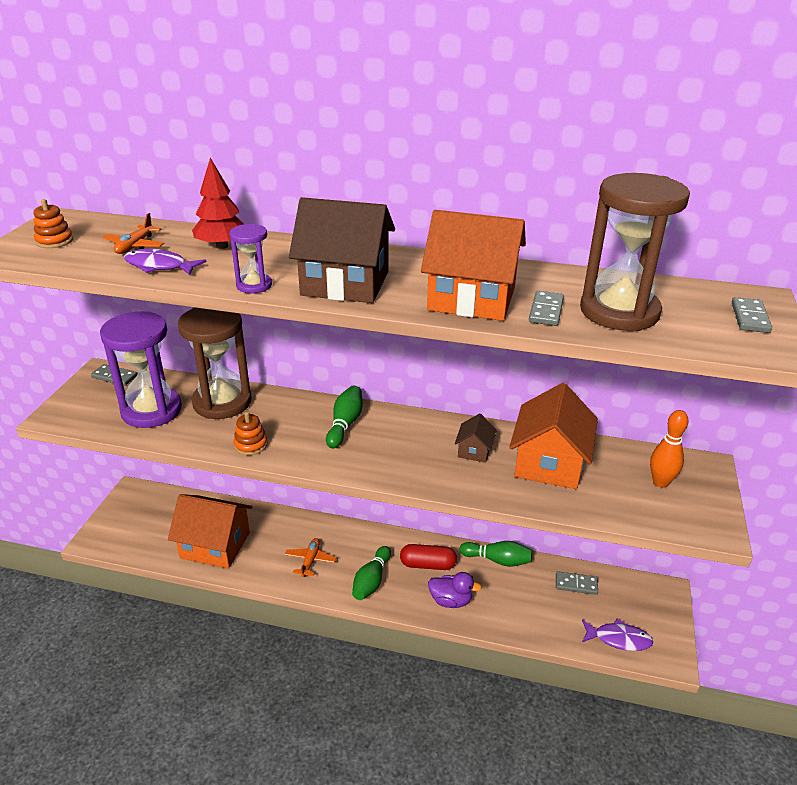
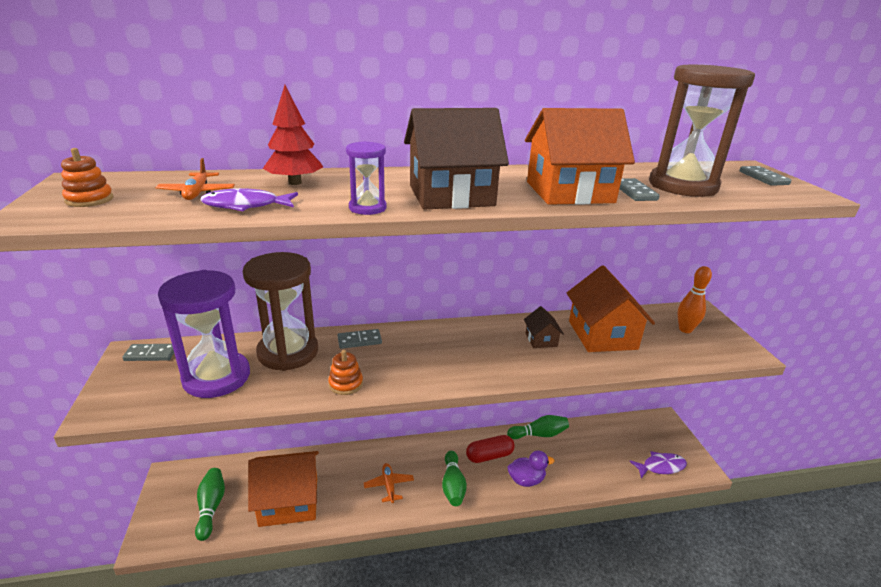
camera: 25 degrees left, 5 degrees down
(345, 424) = (419, 344): green bowling pin -> green bowling pin (211, 507)
(576, 584) = (605, 435): grey domino -> grey domino (359, 341)

